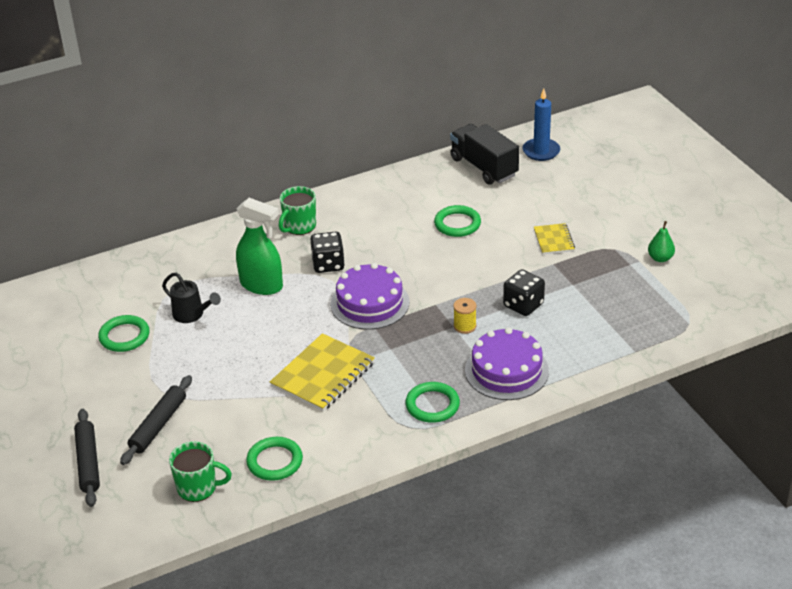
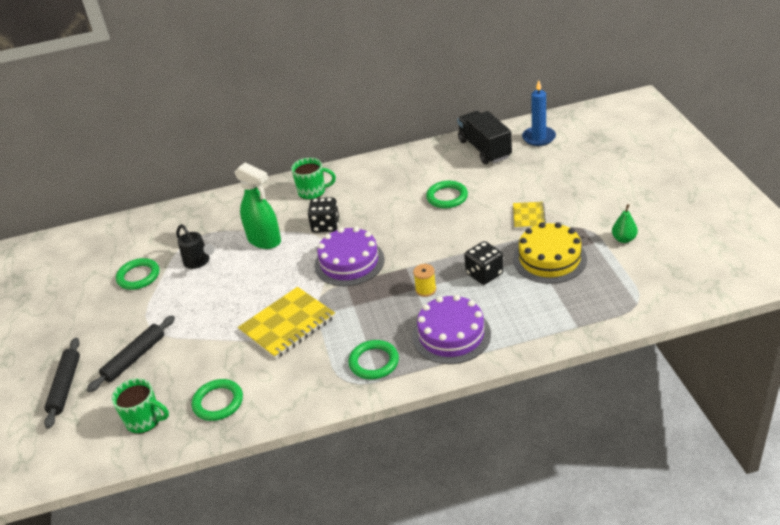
camera: 15 degrees right, 0 degrees up
(299, 226) = (313, 192): green mug -> green mug turned 135 degrees counterclockwise
(588, 284) = (549, 259): none -> yellow cake

